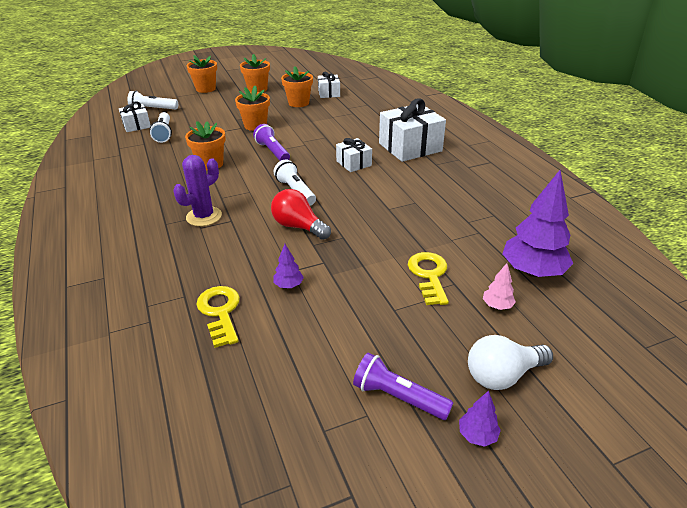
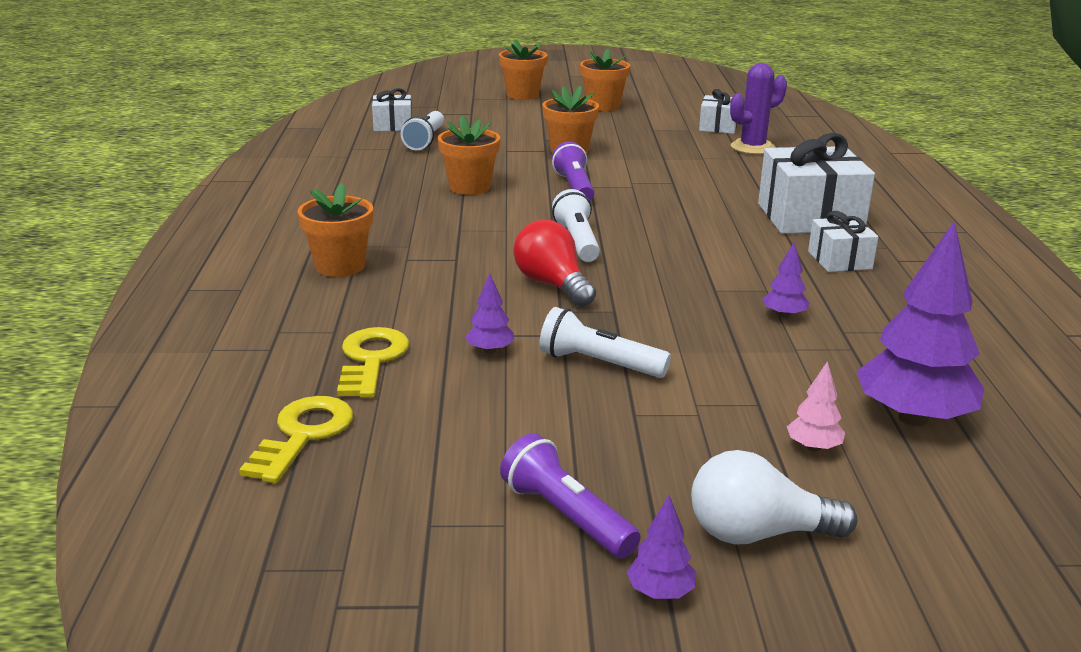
camera: 20 degrees right, 10 degrees down
(153, 109) = (428, 109): white flashlight -> white flashlight (599, 364)
(204, 216) = (420, 247): purple cactus -> purple cactus (752, 147)
(298, 103) = (658, 132): orange flower pot -> orange flower pot (340, 266)
(353, 163) = (696, 222): white gift -> white gift (839, 260)
(429, 275) = (722, 385): yellow key -> yellow key (303, 435)
(433, 218) = (784, 315): none -> purple tree

